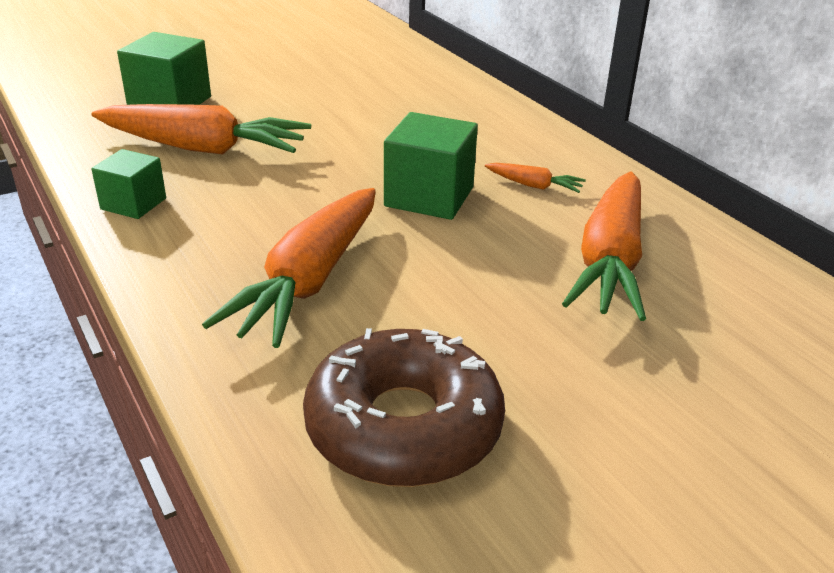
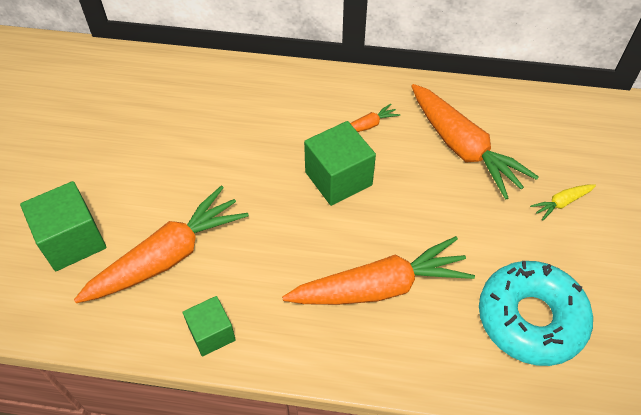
camera: 50 degrees left, 20 degrees up
(309, 281) = (380, 287): orange carrot -> orange carrot turned 75 degrees counterclockwise
(403, 426) = (530, 318): brown donut -> turquoise donut
(652, 380) = (561, 203): none -> yellow carrot

